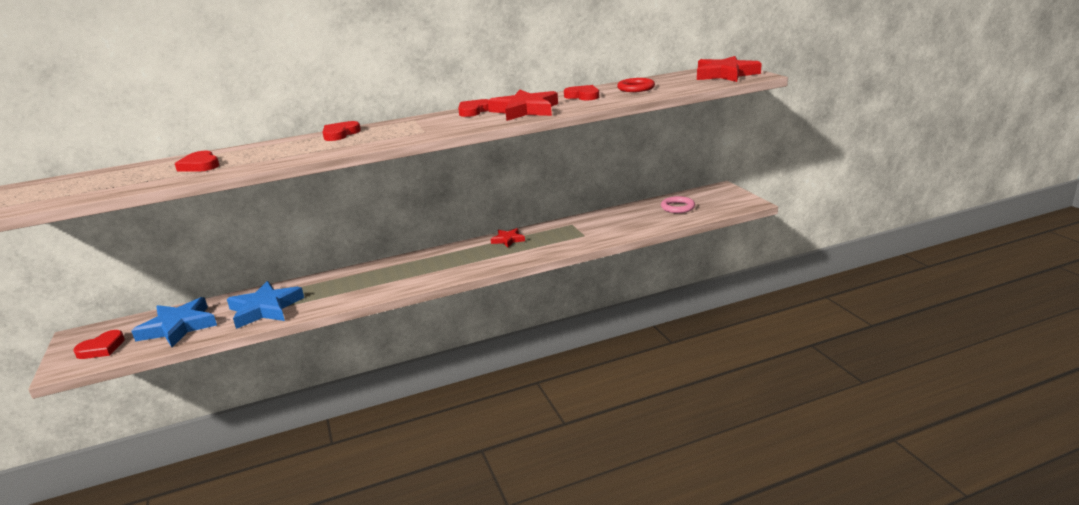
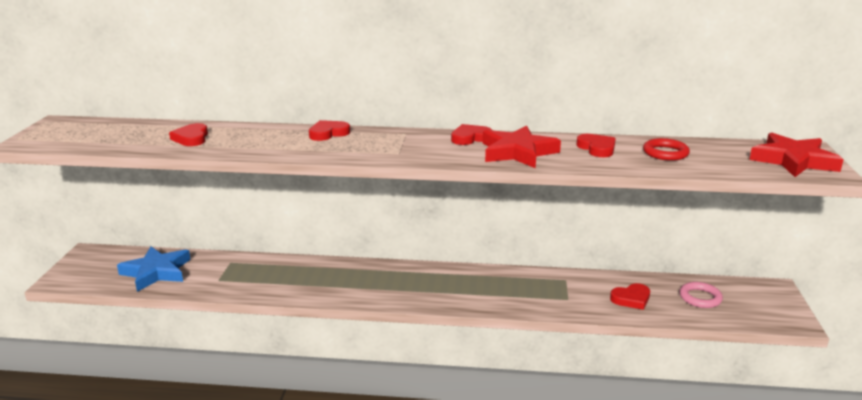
camera: 25 degrees right, 0 degrees up
(101, 348) = (93, 272): red heart -> red heart (631, 299)
(265, 309) = (229, 278): blue star -> none
(508, 240) = (487, 277): red star -> none

